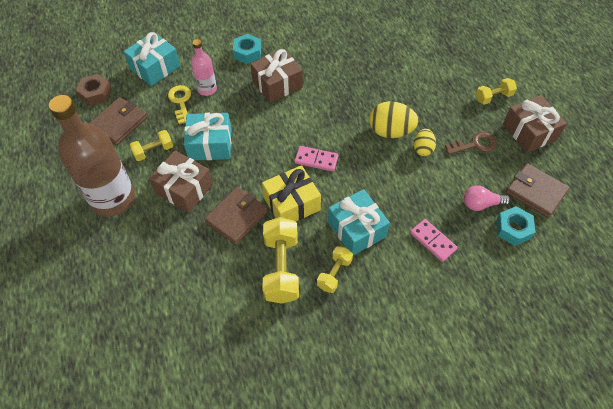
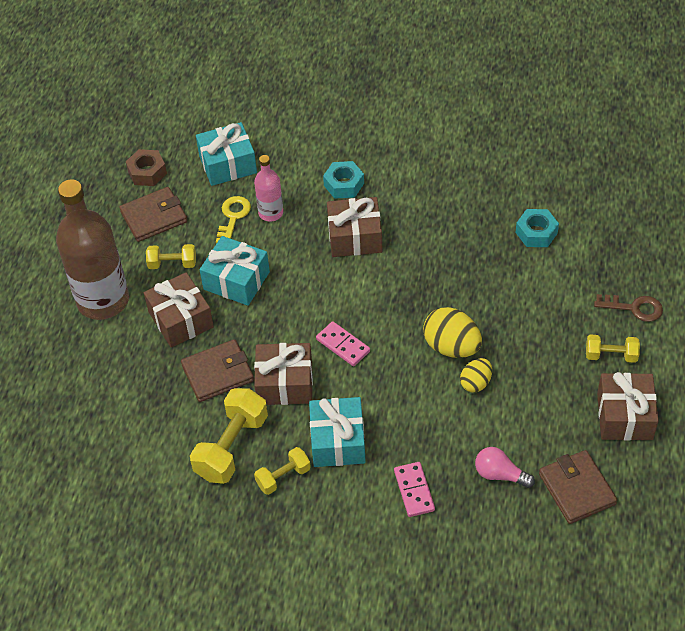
camera: 30 degrees right, 5 degrees down
(292, 204) = (285, 383): yellow gift -> brown gift
(474, 144) = (543, 403): brown key -> brown key (634, 308)
(513, 229) = (517, 518): turquoise nut -> turquoise nut (536, 233)

